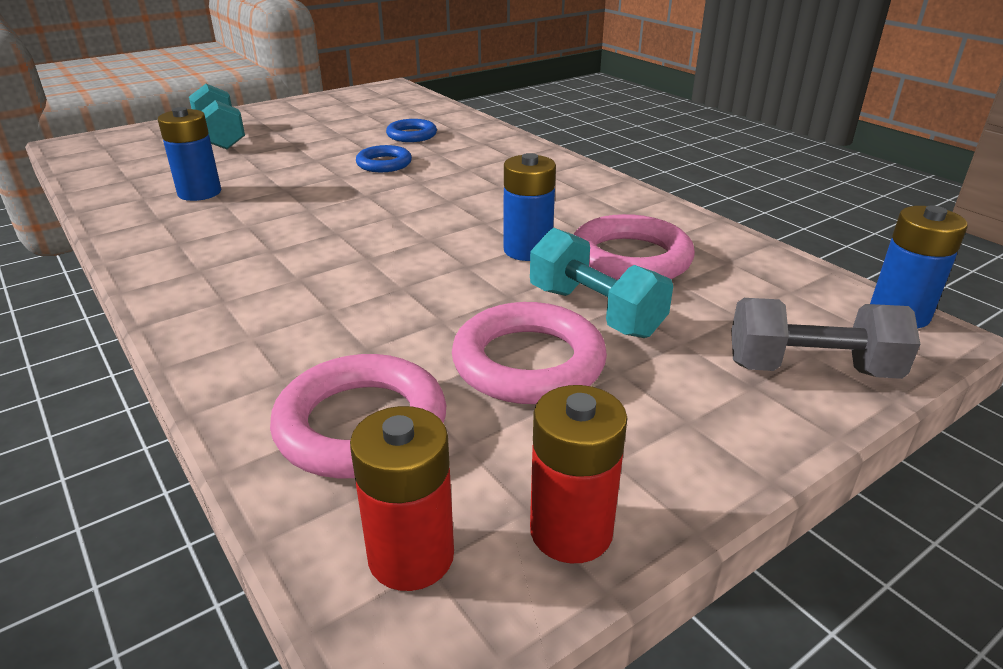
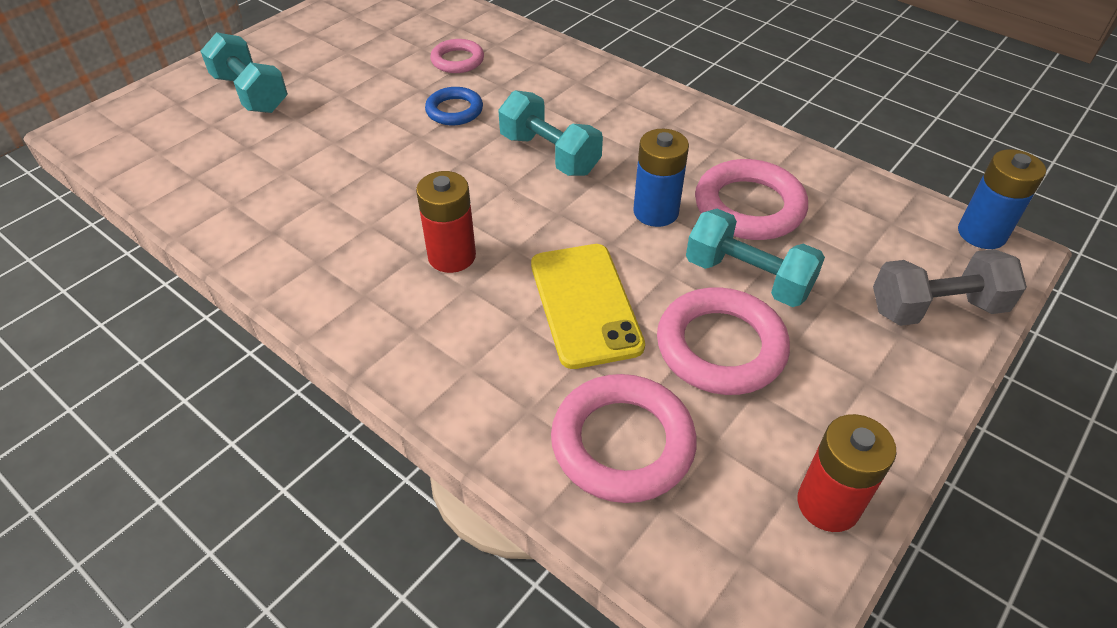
camera: 15 degrees left, 15 degrees up
(199, 193) = (288, 186): blue battery -> none
(405, 307) = (585, 304): none -> yellow phone
(411, 556) = (728, 554): red battery -> red battery (452, 256)
(412, 135) = (457, 60): blue ring -> pink ring
(450, 200) = (549, 154): none -> turquoise dumbbell

